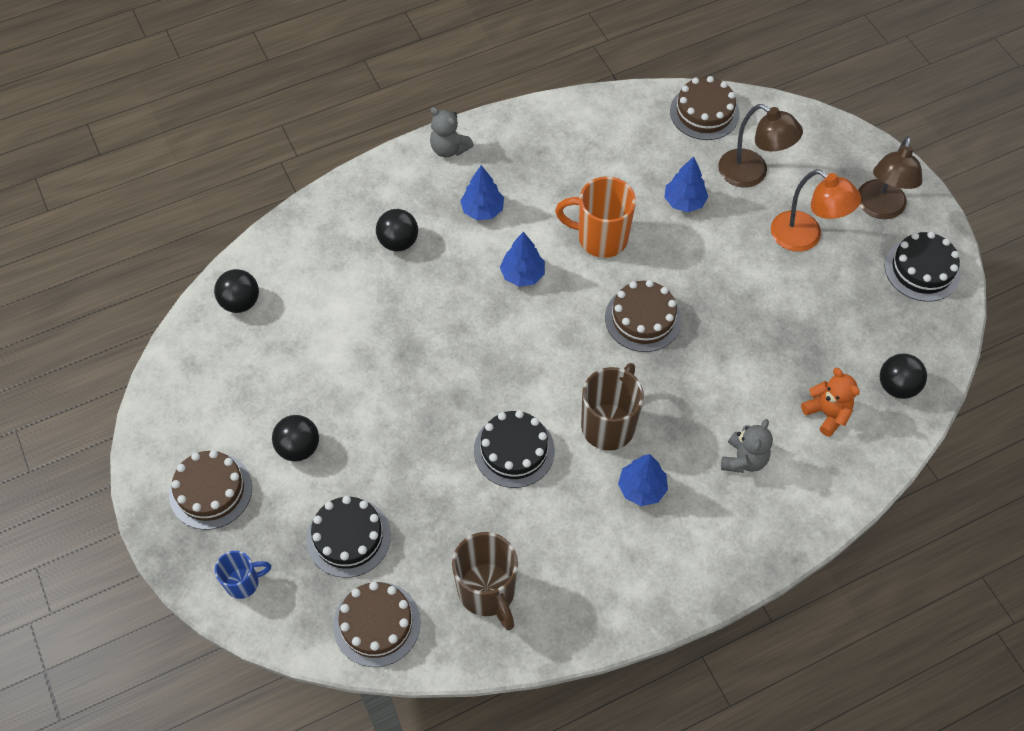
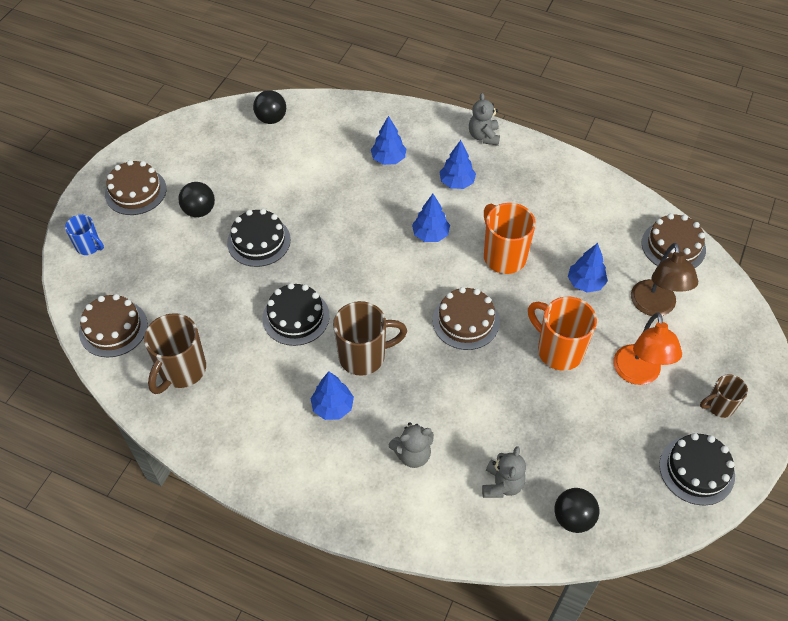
camera: 50 degrees right, 5 degrees down
(348, 537) = (160, 275): black cake -> black cake (259, 241)
(398, 242) = (388, 159): black ball -> blue tree
(734, 274) = (558, 350): none -> orange mug
(827, 413) = (502, 484): orange teddy bear -> grey teddy bear
(879, 208) = (719, 406): brown lamp -> brown mug

